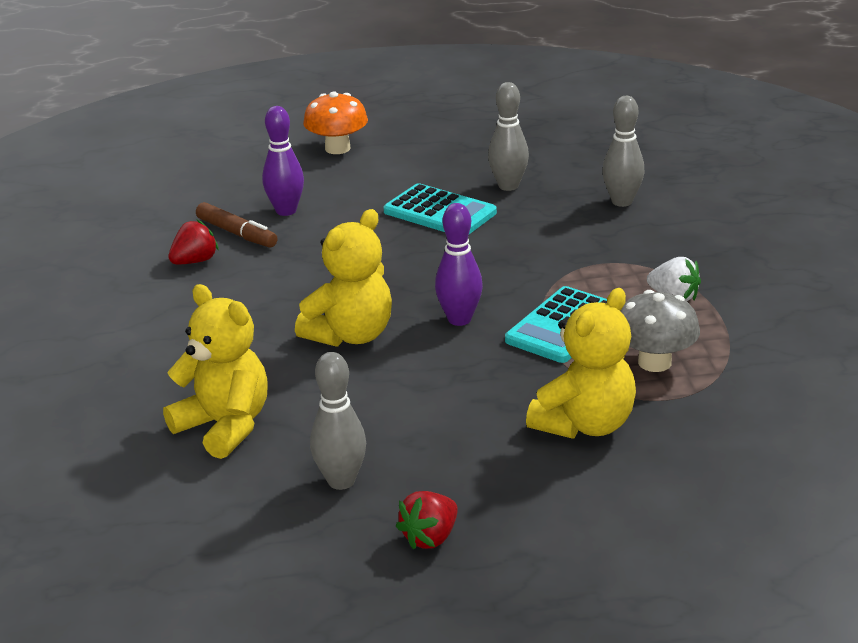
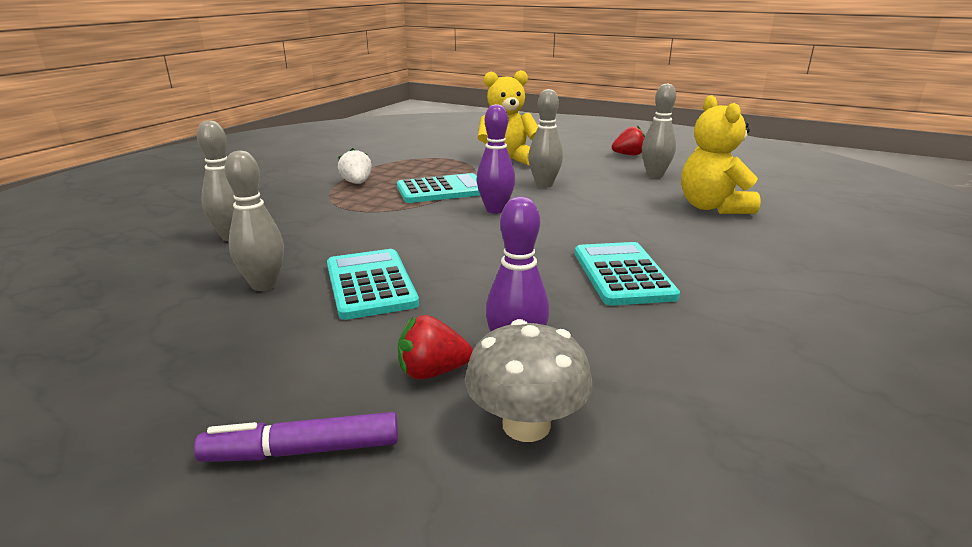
camera: 145 degrees left, 5 degrees down
(195, 261) = (680, 330): red strawberry -> red strawberry (432, 372)
(237, 233) = (605, 348): brown marker -> none
(264, 290) = (622, 274): none -> turquoise calculator
(337, 148) = (302, 451): orange mushroom -> purple marker
(351, 335) = (581, 224): yellow teddy bear -> none
(464, 388) = (544, 185): none -> grey bowling pin
(654, 362) = (430, 167): grey mushroom -> grey mushroom (526, 425)

